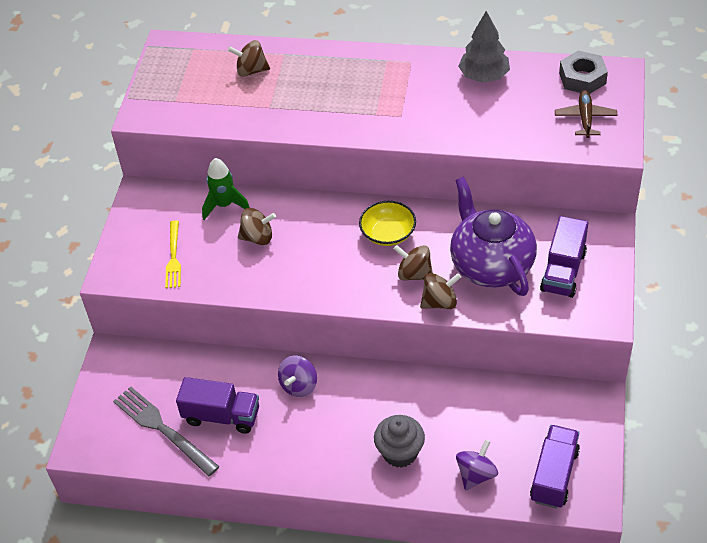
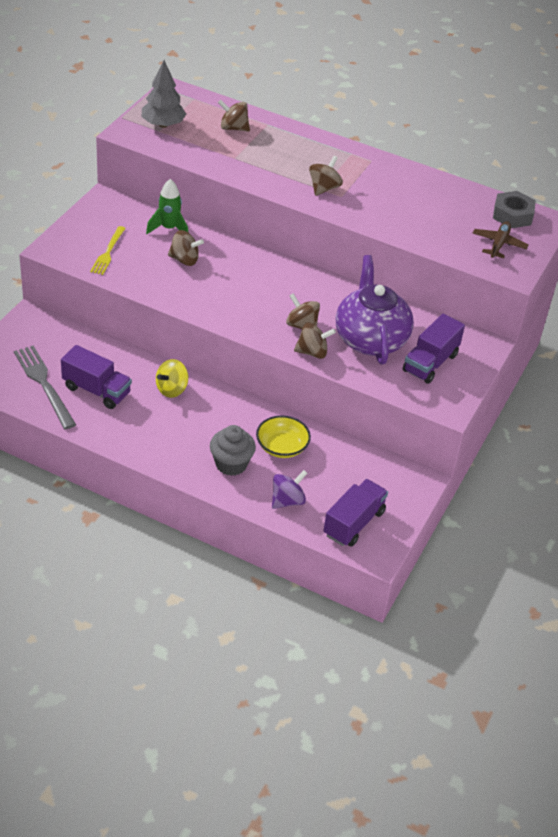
camera: 10 degrees right, 5 degrees down
(299, 385) = (172, 389): purple spinning top -> yellow spinning top
(378, 112) = (324, 188): none -> brown spinning top
(388, 233) = (295, 290): yellow bowl -> yellow bowl (282, 447)
(484, 76) = (428, 189): grey tree -> grey tree (163, 124)

